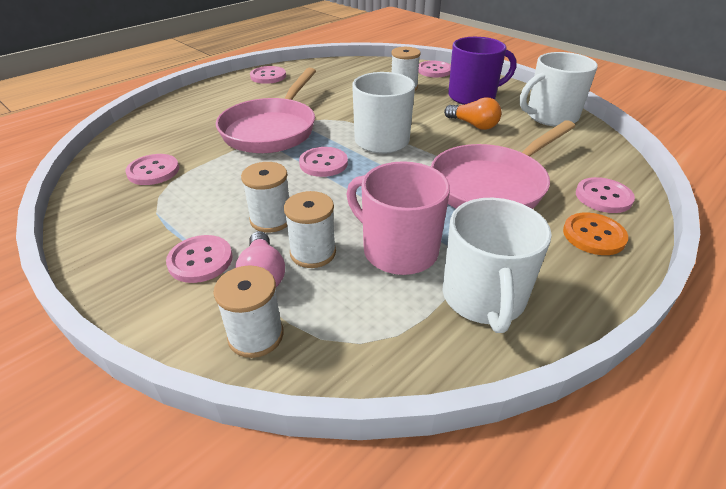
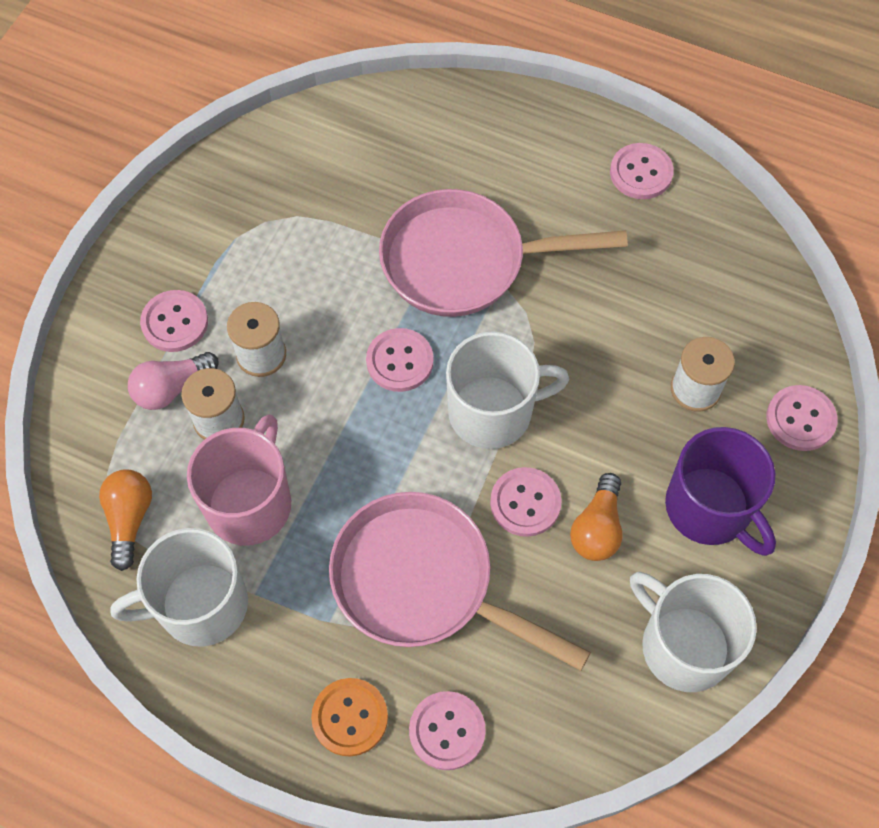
camera: 70 degrees right, 25 degrees up
(153, 171) = (311, 186): pink button -> pink button (525, 503)
(256, 335) = (95, 418): white spool -> none
(380, 330) = (129, 519): none -> orange light bulb

